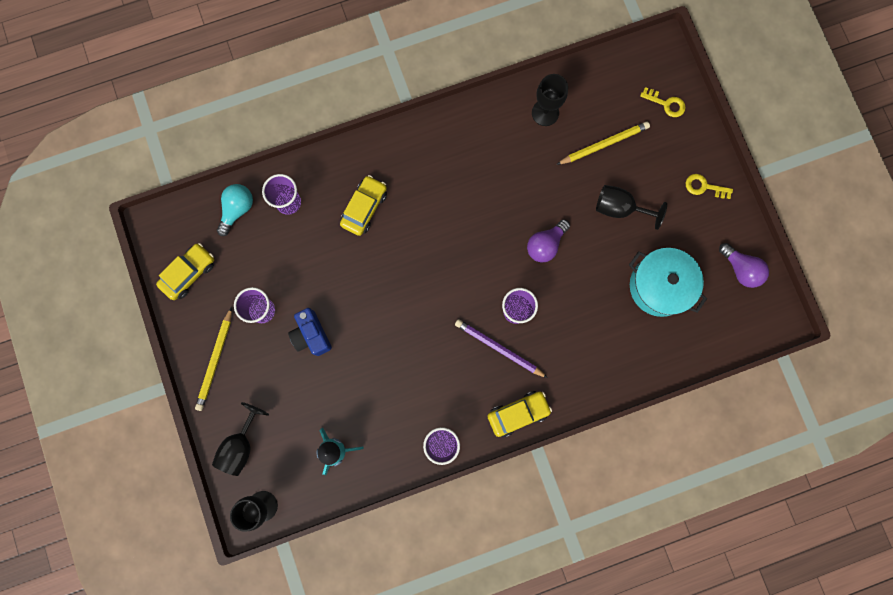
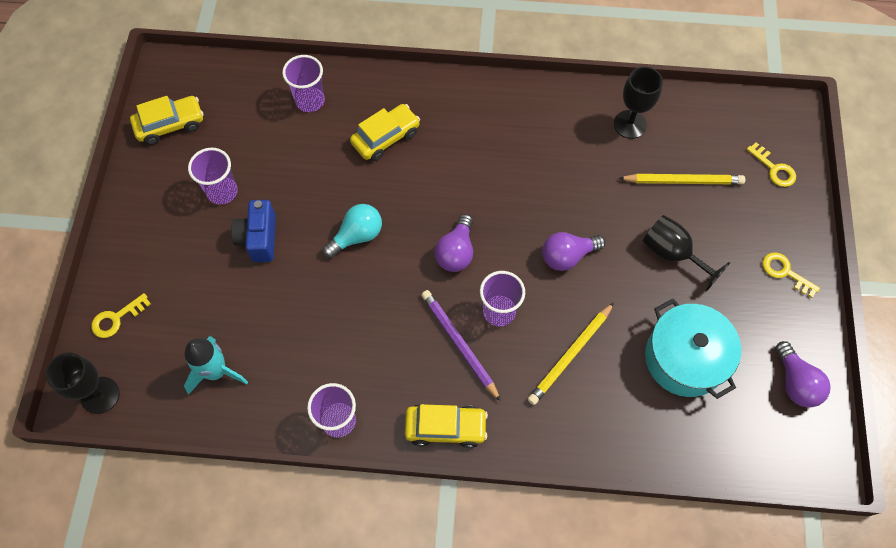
camera: 25 degrees right, 15 degrees down
(215, 360) = (144, 220): yellow pencil -> yellow pencil (570, 355)
(237, 209) = (254, 86): turquoise light bulb -> turquoise light bulb (357, 236)
(240, 445) = (116, 318): black goblet -> yellow key
(463, 278) = (456, 252): none -> purple light bulb

